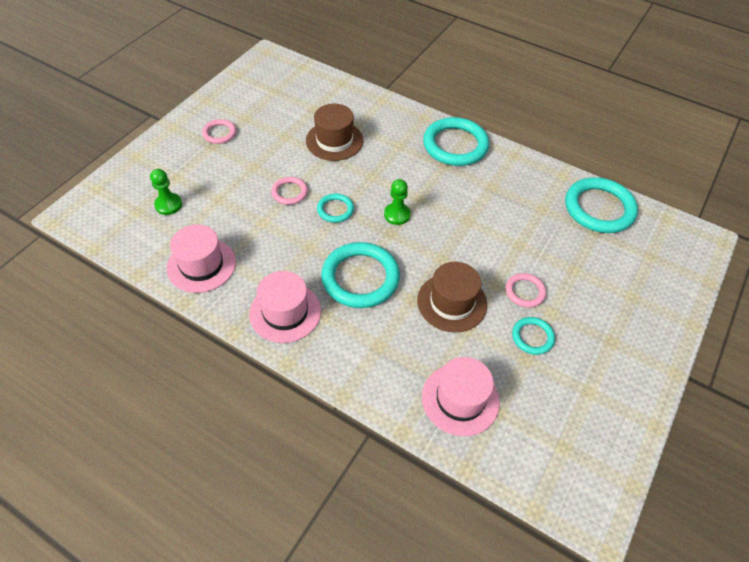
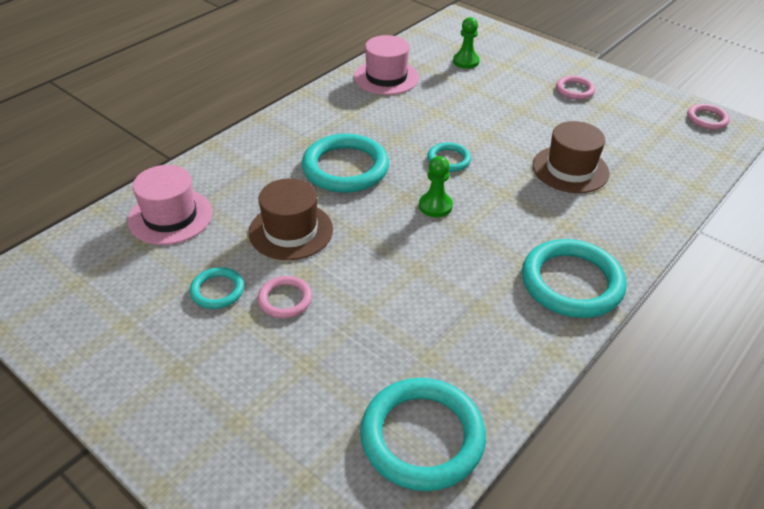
camera: 100 degrees right, 10 degrees down
(285, 312) = (317, 119): pink hat -> none
(289, 192) = (478, 130): pink ring -> pink ring (707, 119)

